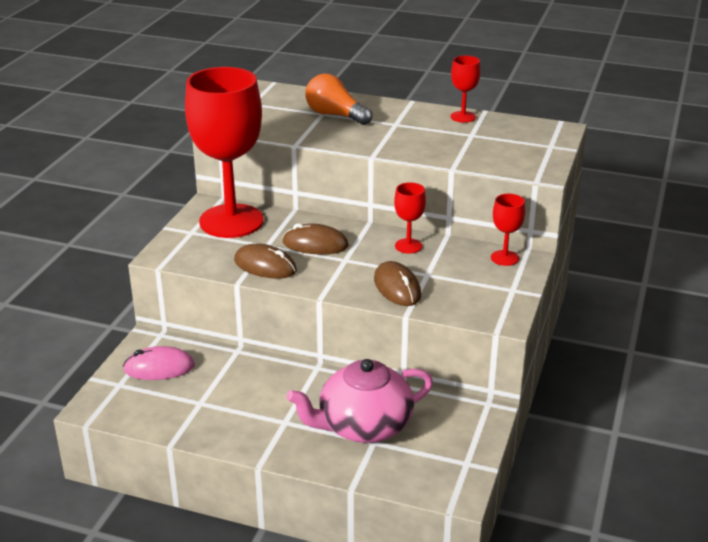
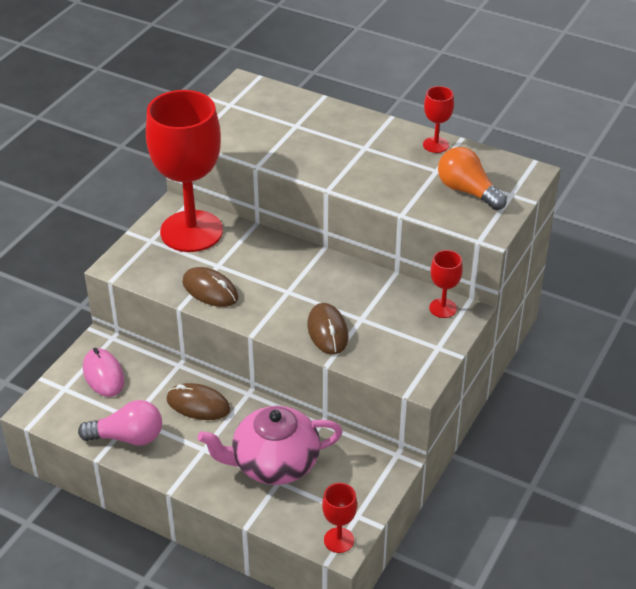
camera: 10 degrees right, 10 degrees up
(159, 368) = (103, 375): pink mouse -> pink mouse turned 60 degrees clockwise
(199, 421) = (127, 437): none -> pink light bulb
(315, 244) = (264, 269): brown mouse -> brown mouse (198, 405)
(335, 115) = (308, 129): orange light bulb -> orange light bulb (467, 191)
(408, 246) = (353, 282): red goblet -> red goblet (339, 540)

